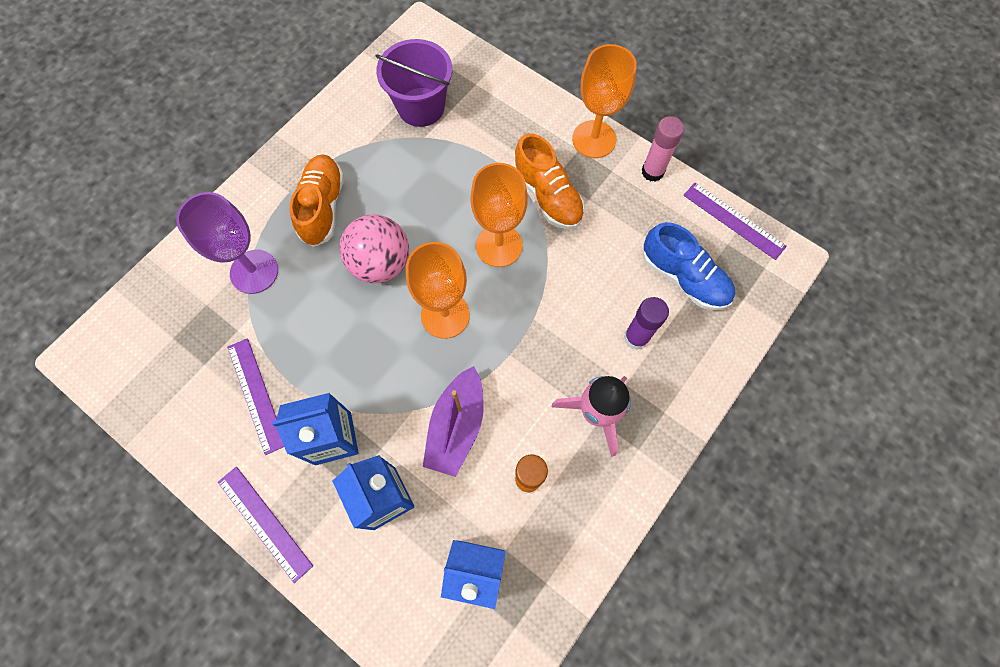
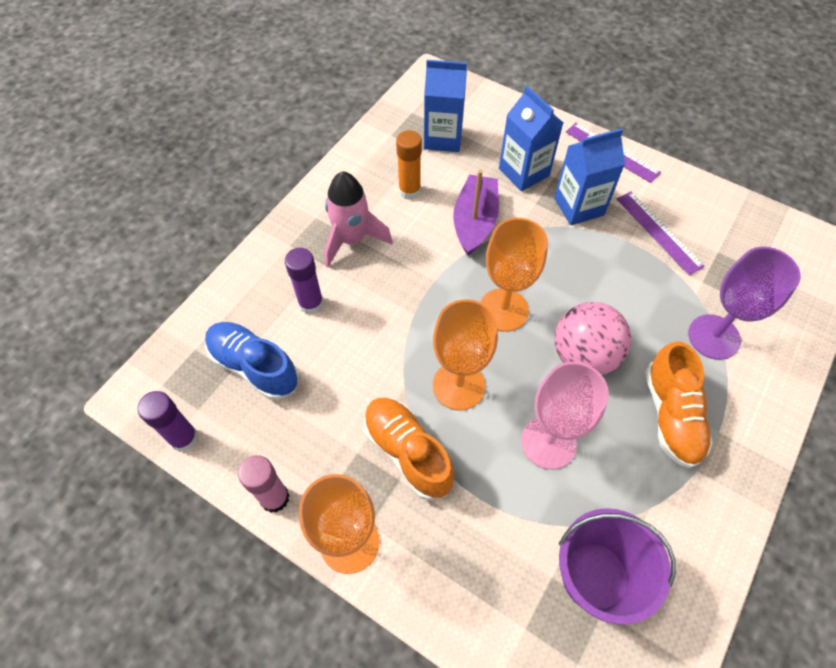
camera: 175 degrees right, 10 degrees down
(431, 194) = (548, 442): none -> pink goblet
(733, 220) = (184, 438): purple ruler -> purple glue stick

